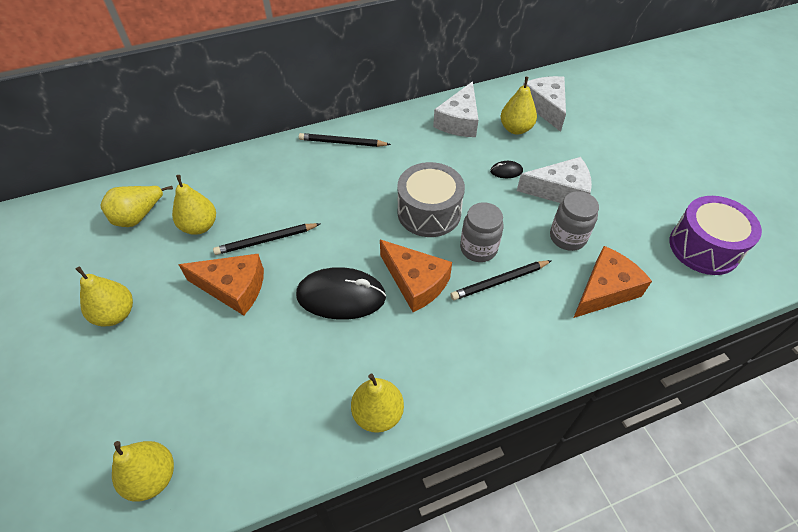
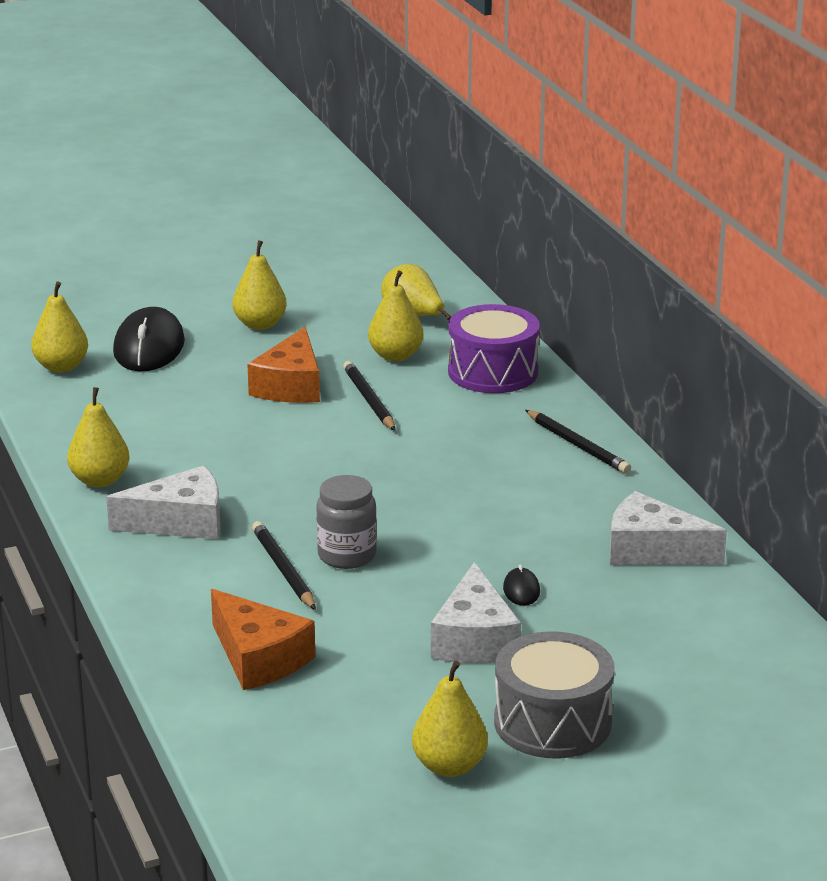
camera: 90 degrees right, 25 degrees down
(341, 296) = (270, 454): black mouse -> black mouse (149, 347)
(342, 143) = (578, 445): black pencil -> black pencil turned 135 degrees clockwise
(415, 282) = (288, 505): orange cheese -> none
(429, 212) = (422, 517): grey drum -> grey drum (552, 722)
(515, 129) = (639, 607): yellow pear -> yellow pear (449, 766)
(545, 107) = (714, 646): white cheese -> white cheese (180, 522)
(567, 237) = (366, 636): grey jar -> none
(704, 247) = (339, 772): purple drum -> purple drum (493, 372)

